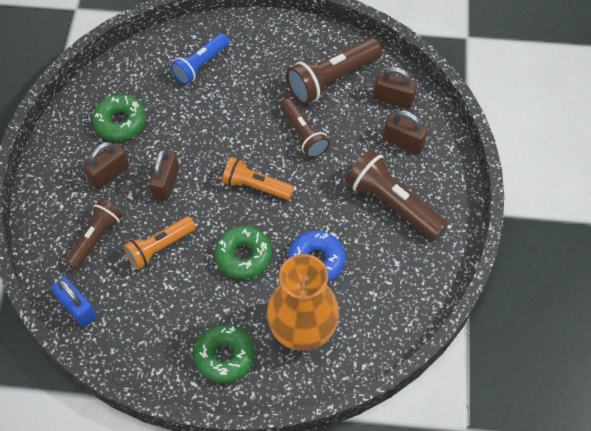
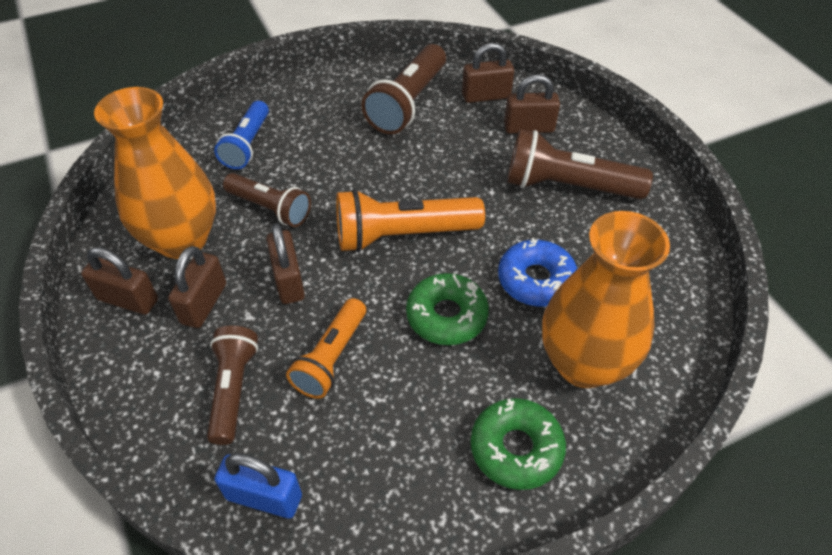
camera: 30 degrees left, 10 degrees down
(69, 149) = (128, 299): none -> brown padlock
(120, 122) = (182, 240): green donut -> orange vase
(255, 186) = (403, 235): orange flashlight -> orange flashlight, size x1.51
(303, 135) = (418, 163): brown flashlight -> brown flashlight (270, 208)

